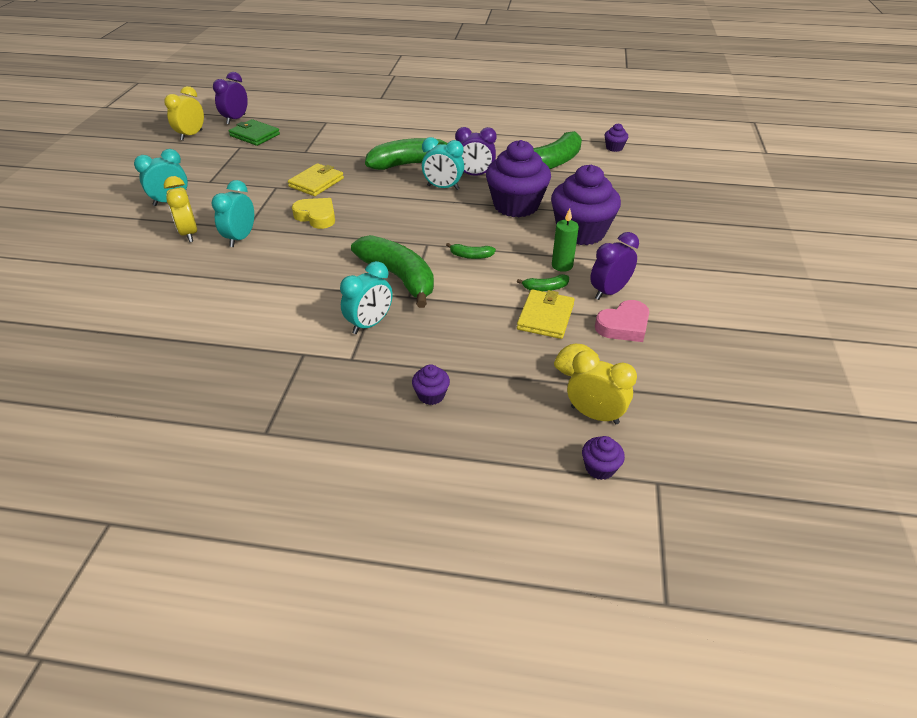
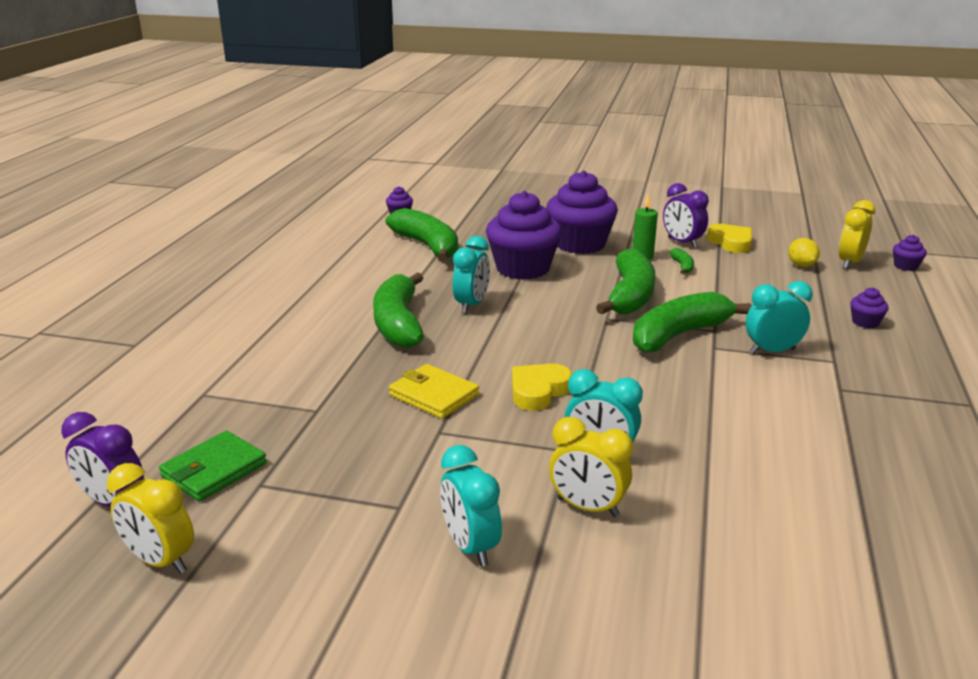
camera: 85 degrees left, 15 degrees down
(189, 234) = (587, 507): yellow clock -> yellow clock turned 45 degrees clockwise
(369, 324) = (772, 351): turquoise clock -> turquoise clock turned 60 degrees counterclockwise
(471, 256) = (630, 296): green banana -> green banana, size x2.37
(475, 175) = (443, 285): purple clock -> none
(545, 317) = (728, 269): yellow wallet -> none
(623, 326) = (731, 243): pink heart -> yellow heart

